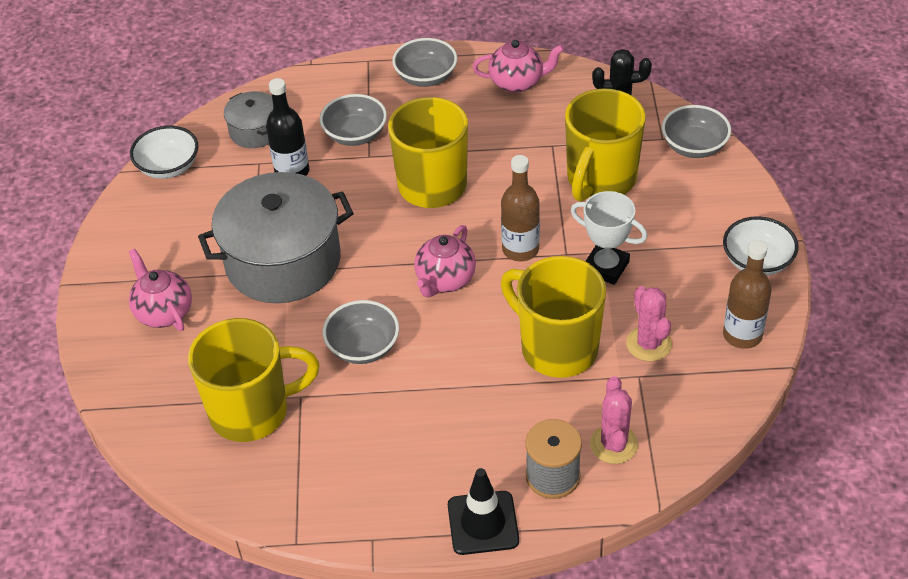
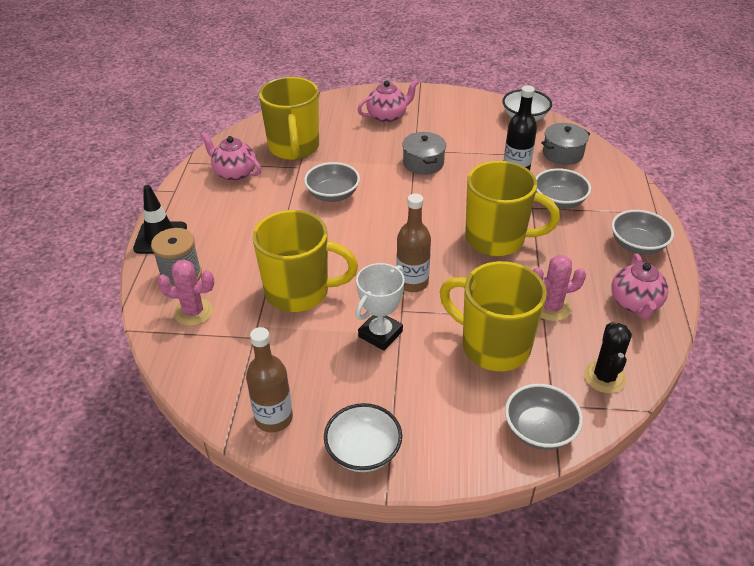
camera: 95 degrees right, 5 degrees down
(283, 261) = (423, 163): grey pot -> grey pot, size x0.49
(445, 280) = (387, 238): pink teapot -> pink teapot (234, 173)
(557, 348) = (299, 292): yellow mug -> yellow mug turned 45 degrees clockwise
(649, 344) = (285, 349): pink cactus -> pink cactus (551, 307)

